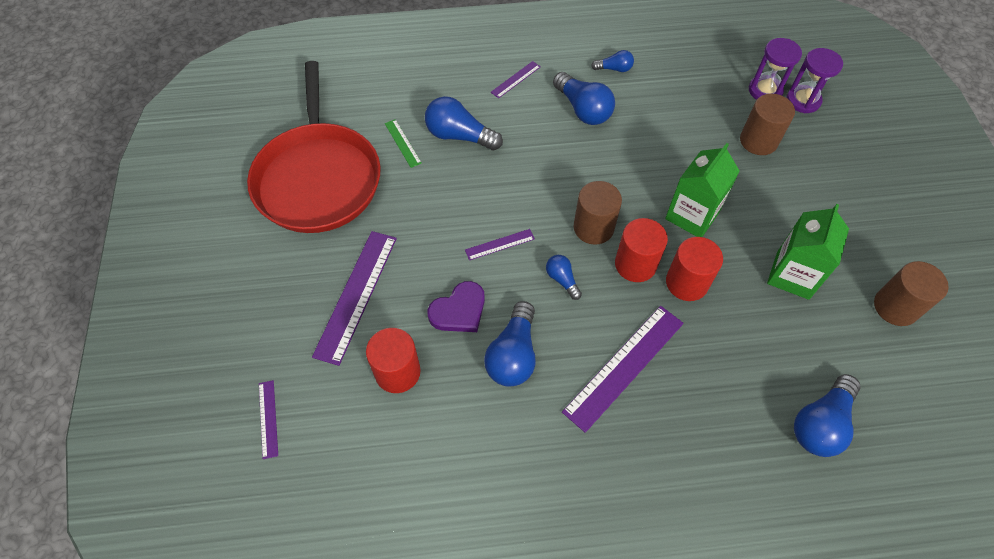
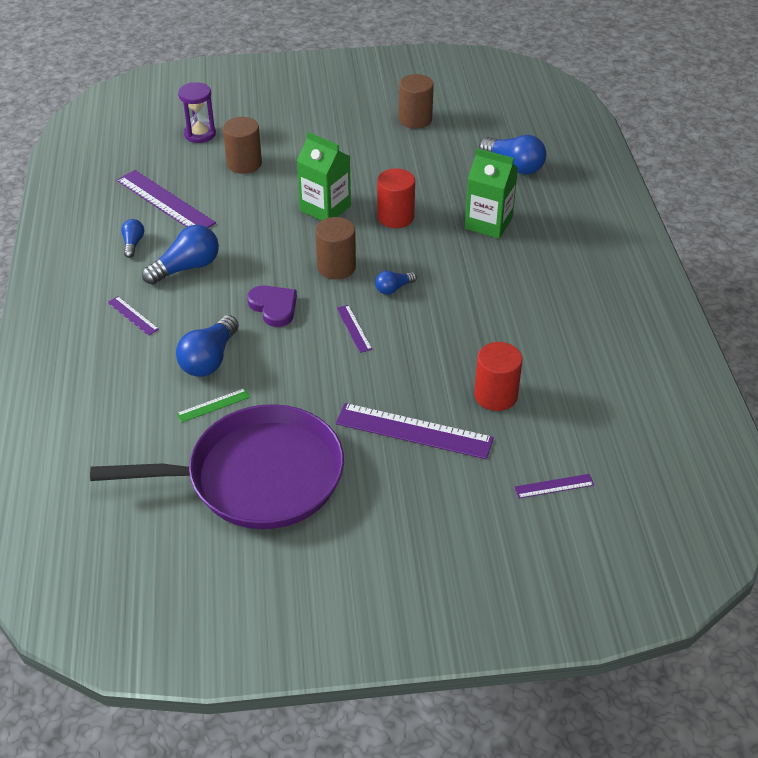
camera: 90 degrees left, 15 degrees down
(318, 178) = (257, 476): red pan -> purple pan
(459, 310) = (428, 355): purple heart -> purple heart (274, 307)
(513, 355) = (472, 320): blue light bulb -> none
(624, 366) = (477, 256): purple ruler -> purple ruler (165, 201)
(635, 264) = (377, 244): red cylinder -> none
(765, 90) = (183, 153): purple hourglass -> none
(792, 275) = (387, 162): green carton -> green carton (488, 223)

